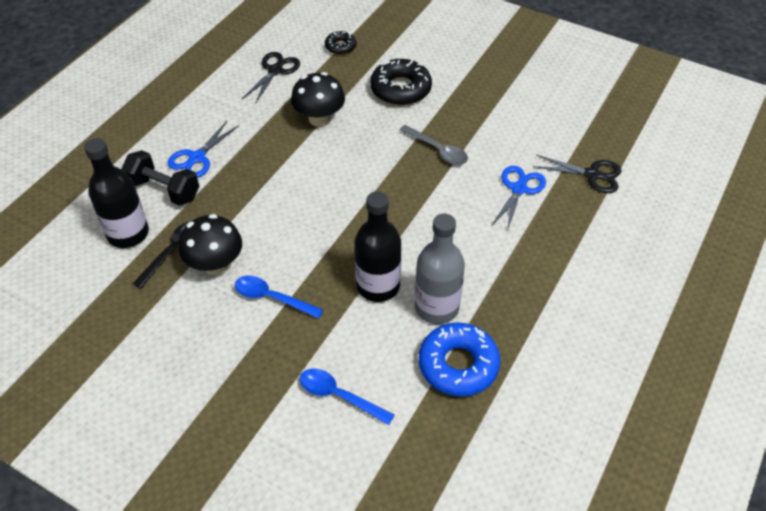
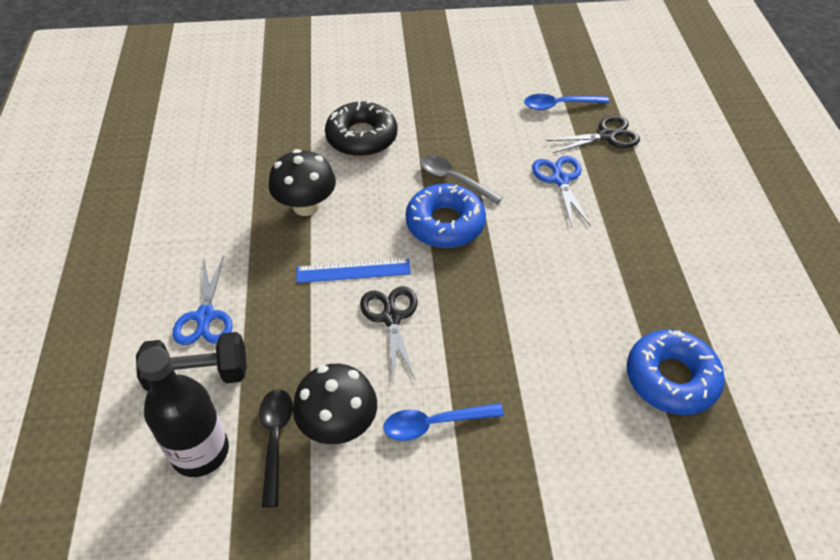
camera: 35 degrees left, 0 degrees up
(275, 70) = (209, 178): black scissors -> black scissors (391, 318)
(310, 177) = (353, 271): none -> blue ruler
(339, 396) = (599, 484): blue spoon -> blue spoon (559, 105)
(340, 47) = (259, 122): black donut -> none
(378, 286) = (526, 345): black bottle -> none
(401, 177) = (445, 223): none -> blue donut
(436, 307) = (599, 334): grey bottle -> none
(438, 150) = (454, 179): grey spoon -> grey spoon turned 150 degrees counterclockwise

